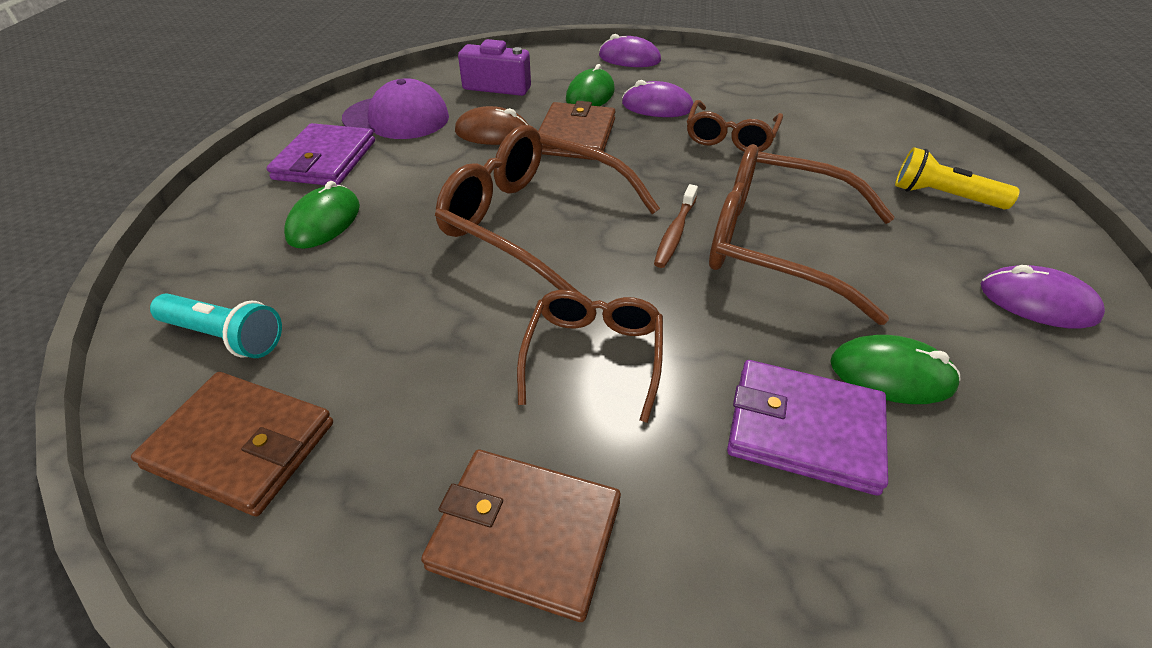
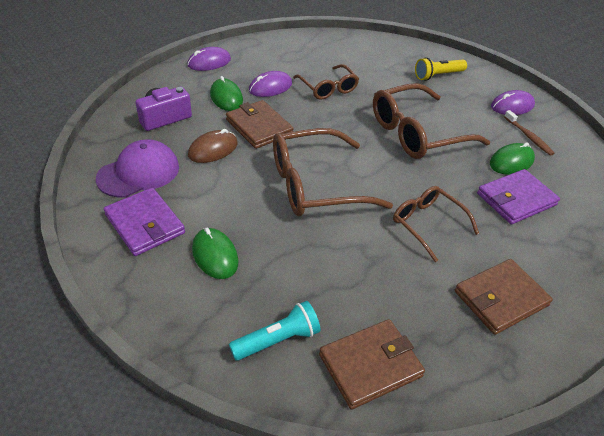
camera: 50 degrees left, 0 degrees up
(675, 232) = (376, 151): brown toothbrush -> brown toothbrush (528, 137)

